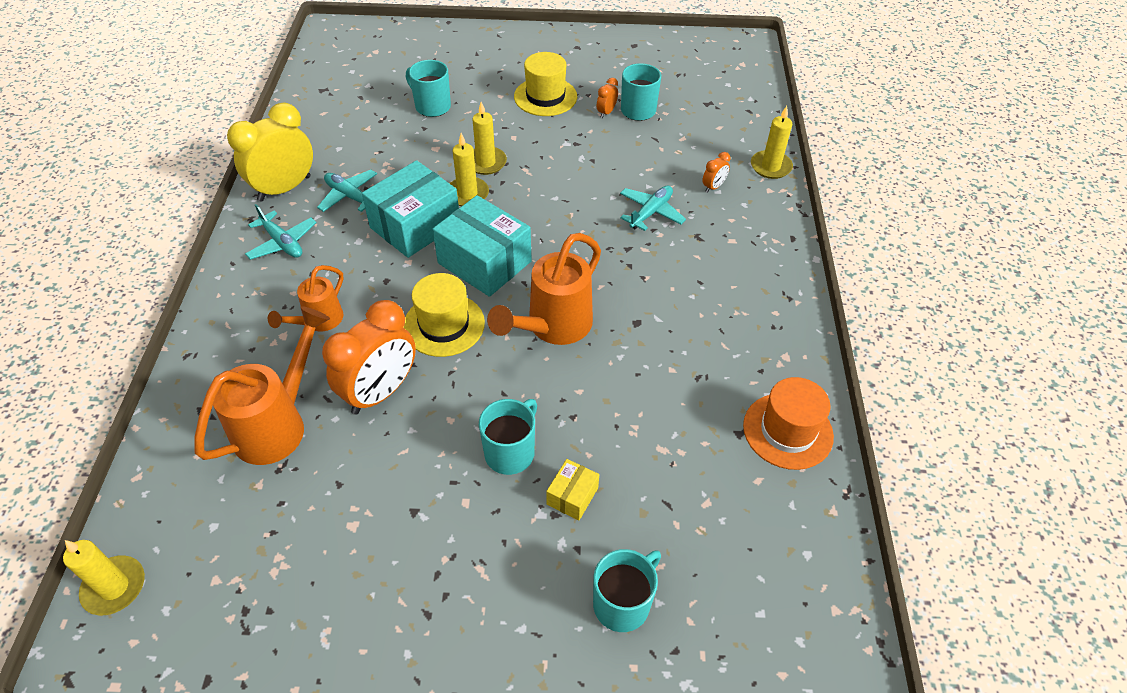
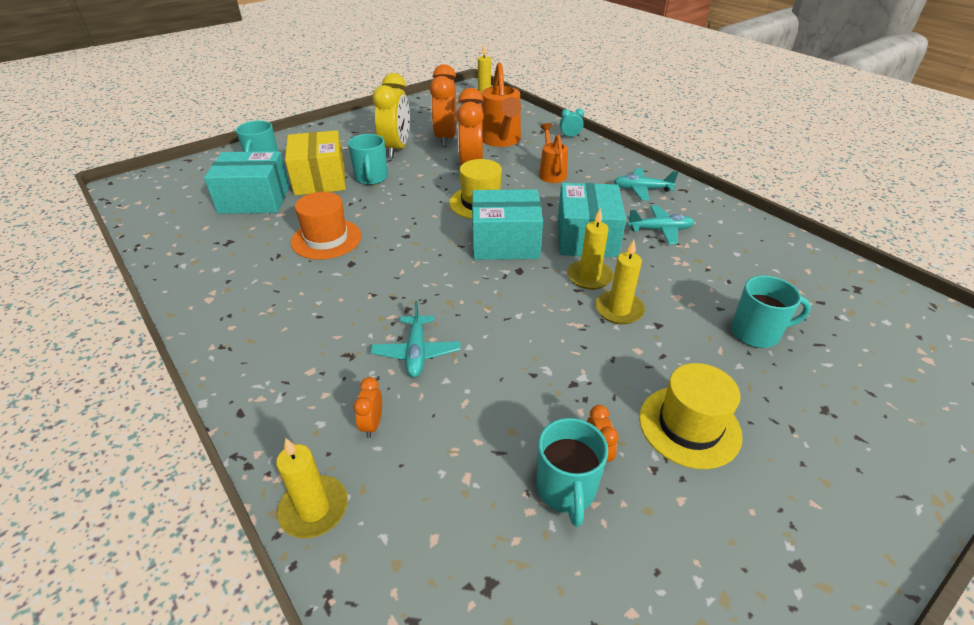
camera: 140 degrees right, 10 degrees down
(194, 372) = (570, 136): none -> turquoise clock
(284, 188) = (706, 212): yellow clock -> yellow clock (396, 149)
(332, 484) = (445, 139): none -> orange clock
(552, 327) = (410, 233): orange watering can -> none
(572, 496) = (320, 179): yellow box -> yellow box, size x2.10
(678, 503) = (254, 200): none -> turquoise box
(787, 431) = (191, 257): orange hat -> orange hat (326, 239)

